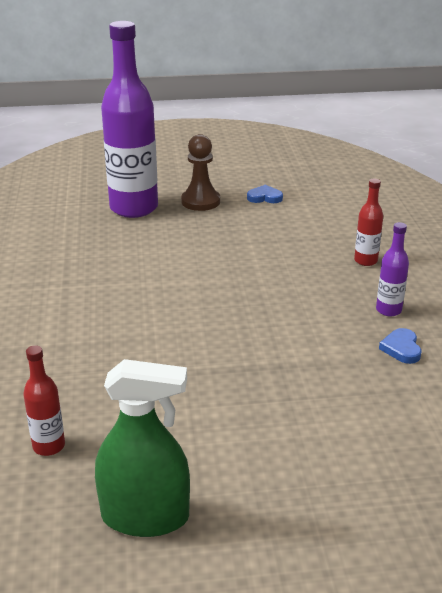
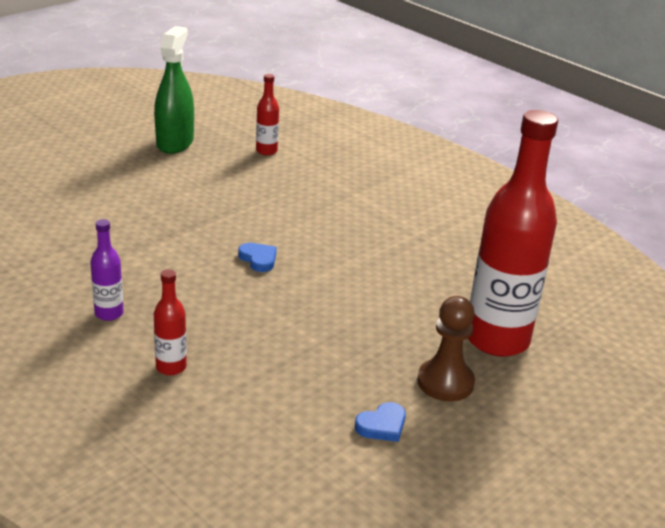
camera: 140 degrees right, 0 degrees up
(134, 208) = (497, 339): purple bottle -> red bottle
(145, 516) = (175, 143): green spray bottle -> green spray bottle turned 135 degrees clockwise
(401, 348) = (76, 280): blue heart -> blue heart (258, 259)

